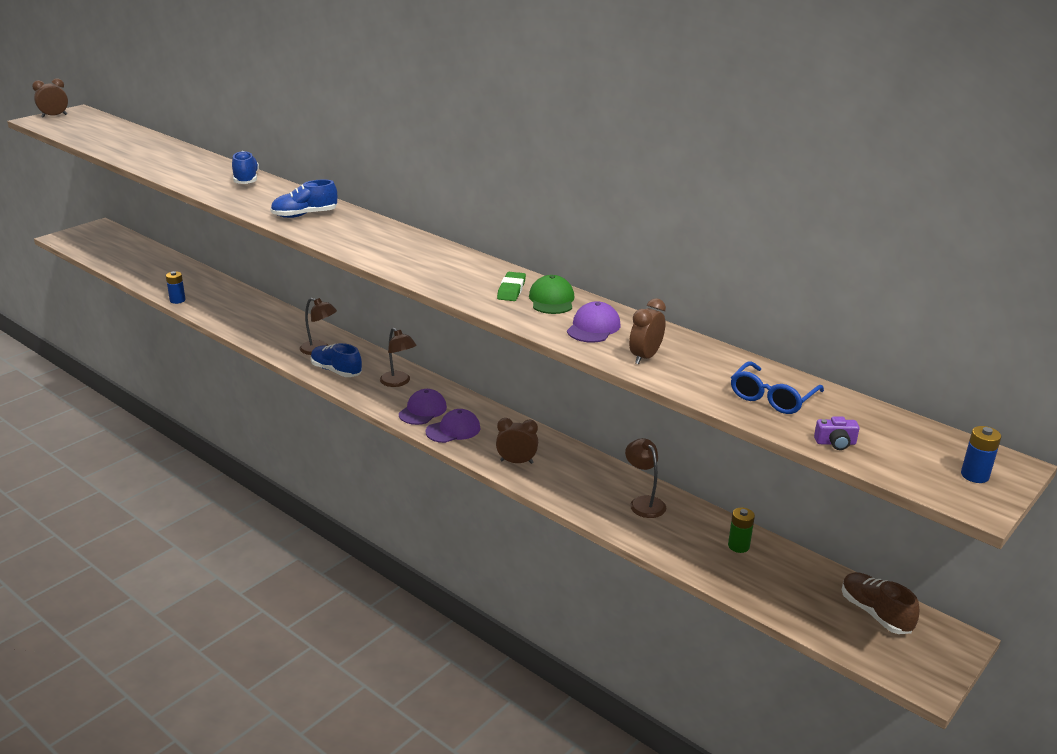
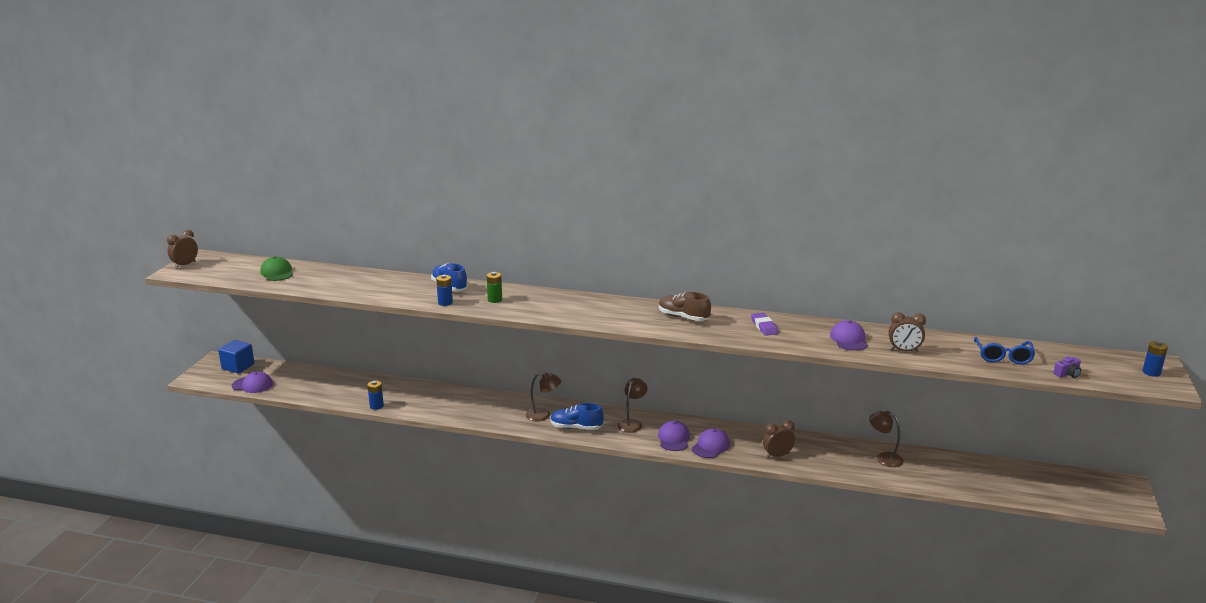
camera: 25 degrees left, 5 degrees down
(99, 254) = (252, 385): none -> purple cap
(108, 236) = (238, 367): none -> blue cube
(218, 193) = (445, 303): none -> blue battery
(304, 215) = (540, 305): blue shoe -> none
(398, 382) = (632, 423): brown lamp -> brown lamp turned 90 degrees counterclockwise
(511, 290) = (764, 326): green eraser -> purple eraser
(551, 300) = (798, 327): green cap -> green cap (277, 273)
(645, 357) = (904, 351): brown clock -> brown clock turned 90 degrees counterclockwise
(738, 546) = (965, 467): green battery -> green battery (495, 300)
(875, 613) = (1075, 482): brown shoe -> brown shoe (683, 317)

